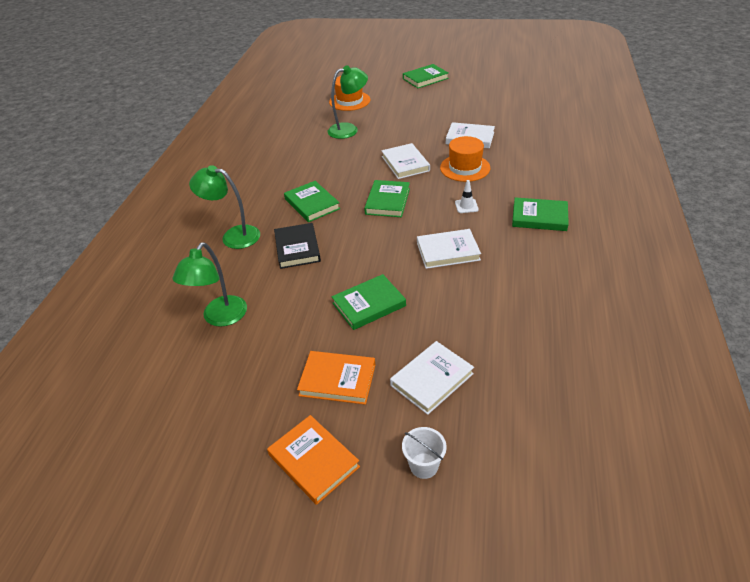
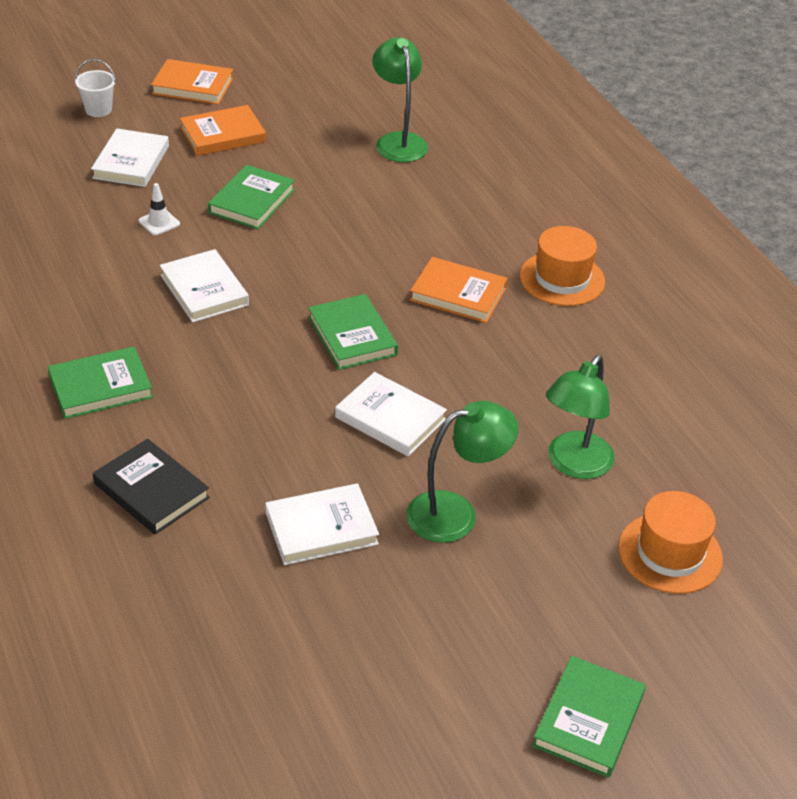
camera: 140 degrees right, 0 degrees up
(233, 236) = (504, 218): green lamp -> green lamp (456, 513)
(297, 248) = (404, 231): black book -> black book (151, 490)
(312, 204) = (458, 294): green book -> orange book
(448, 251) = (204, 290): white book -> white book turned 75 degrees counterclockwise
(465, 168) = (279, 446): orange hat -> orange hat (562, 279)
(466, 206) = (225, 368): white traffic cone -> white traffic cone (159, 222)

